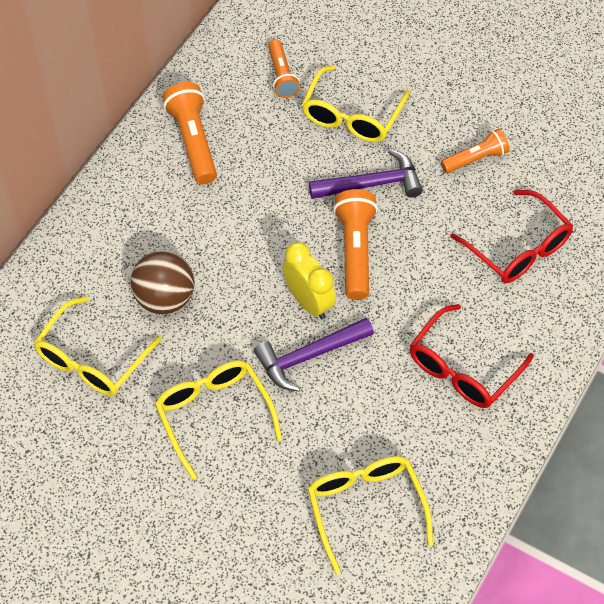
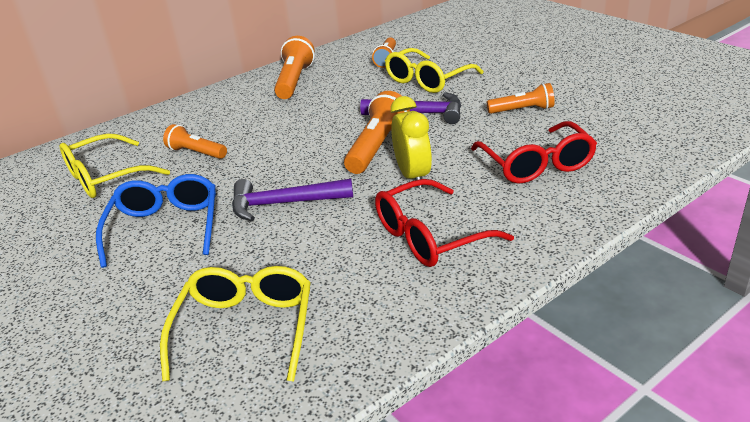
camera: 25 degrees right, 25 degrees down
(165, 298) = (196, 153): brown ball -> orange flashlight
(214, 414) = (165, 227): yellow glasses -> blue glasses
(309, 302) = (312, 170): yellow clock -> yellow clock (413, 176)

